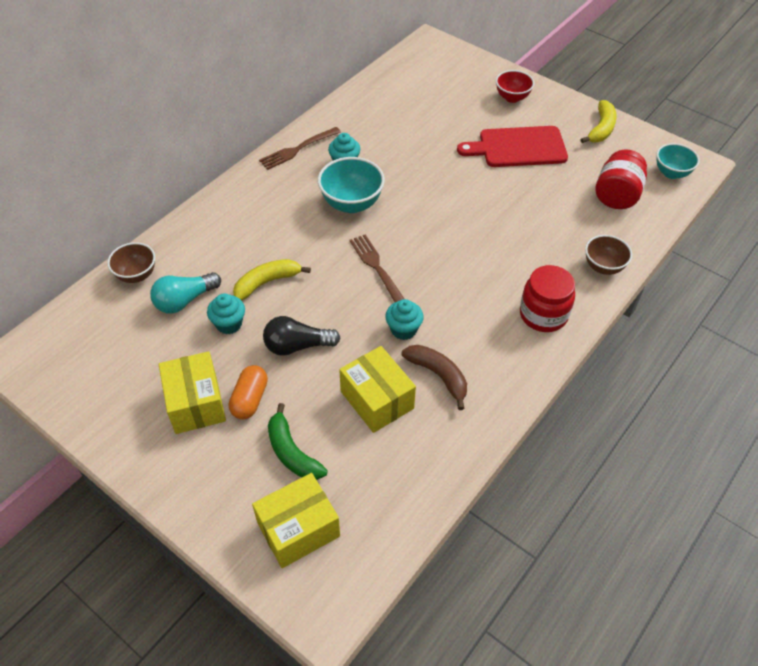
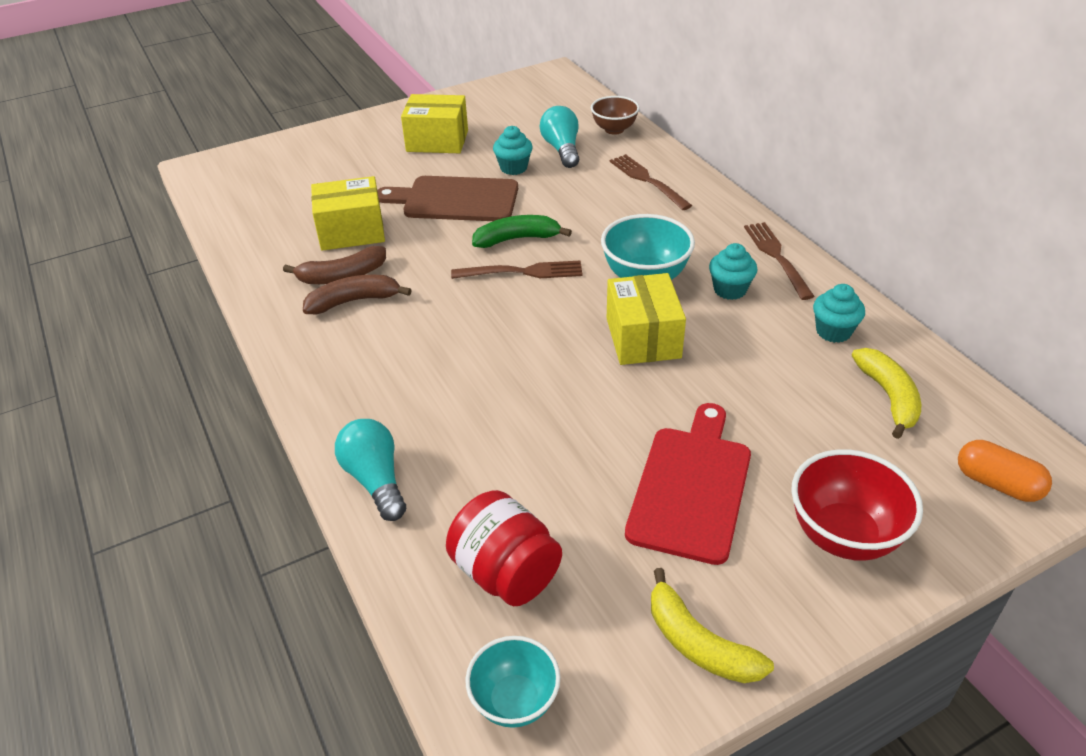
camera: 115 degrees right, 10 degrees down
(220, 232) = (647, 180): none -> brown fork
(250, 399) = (417, 166): orange capsule -> orange capsule (997, 484)
(267, 282) = (553, 197): yellow banana -> yellow banana (888, 397)
(292, 452) = (344, 177): green banana -> green banana (517, 239)
(297, 346) = (455, 200): black light bulb -> brown cutting board
(298, 529) = (274, 168): yellow box -> yellow box (643, 338)
(403, 329) = (419, 268): turquoise cupcake -> turquoise cupcake (833, 331)
(463, 353) = (354, 301): none -> brown banana
(512, 98) = (843, 535): red bowl -> red bowl, size x1.52
(543, 315) = (349, 384): red jar -> none
(603, 267) = (375, 480): brown bowl -> turquoise light bulb

